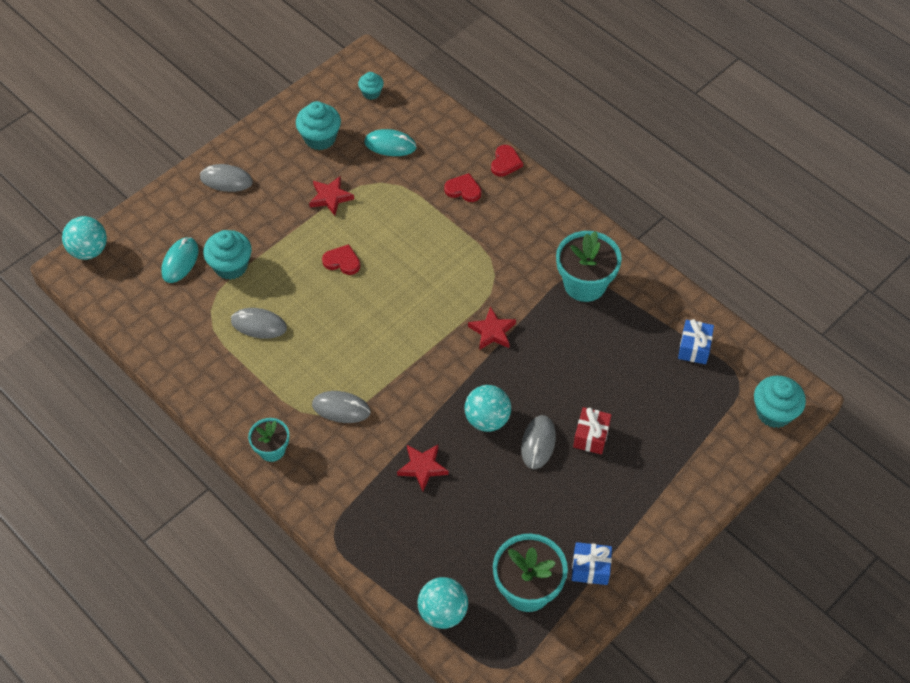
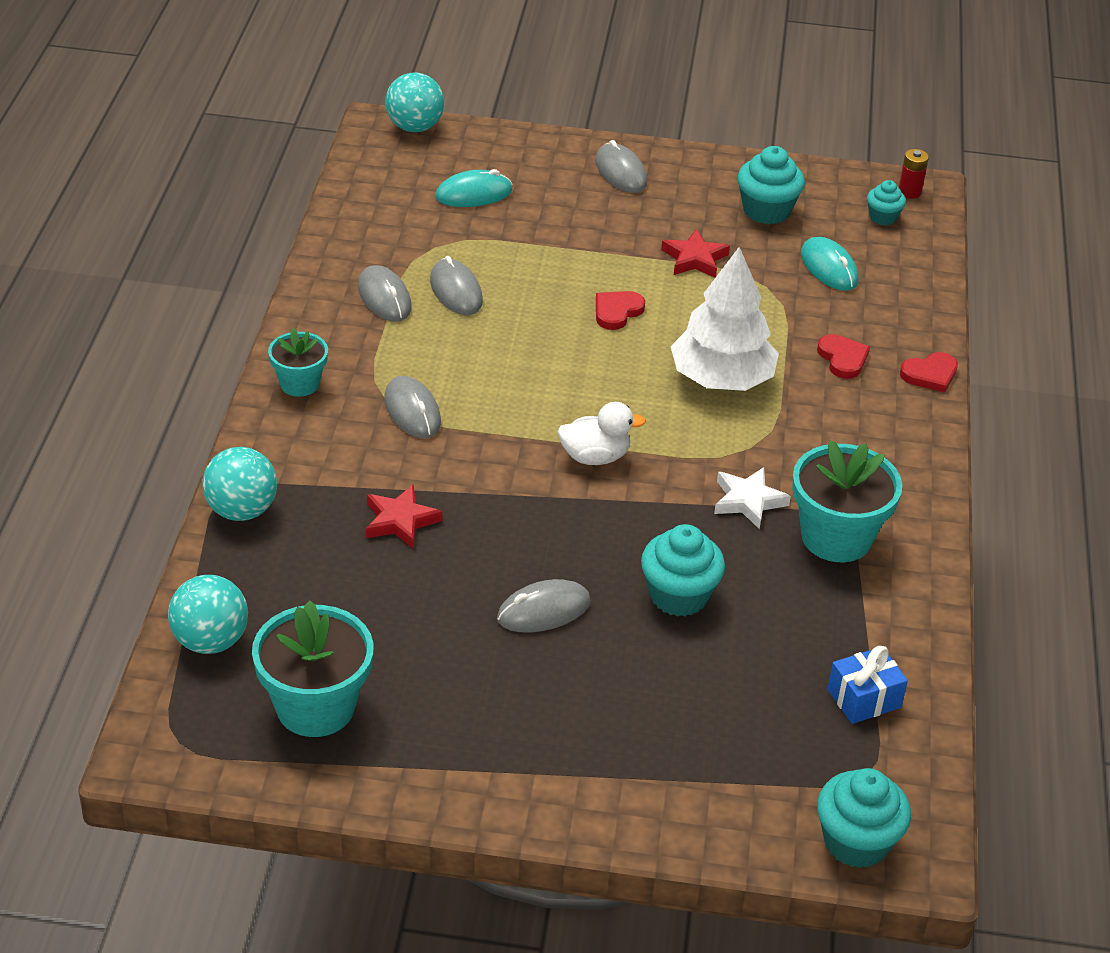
camera: 50 degrees right, 15 degrees down
(231, 266) = (510, 232): turquoise cupcake -> turquoise cupcake (679, 595)
(233, 363) = (384, 298): none -> grey mouse
(342, 261) = (617, 312): red heart -> red heart turned 120 degrees counterclockwise
(362, 67) = (909, 192): none -> red battery
(434, 252) = (721, 379): none -> white tree
(446, 347) = (595, 457): none -> white duck
(487, 419) = (529, 545): turquoise ball -> turquoise ball (242, 510)
(492, 331) = (664, 486): red star -> none
(531, 303) = (748, 501): none -> white star
(590, 568) = (403, 757): blue gift -> none
(591, 436) = (607, 658): red gift -> none

